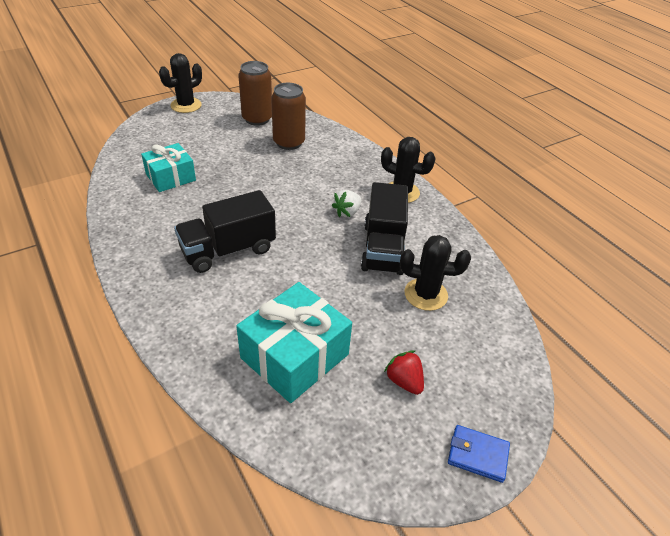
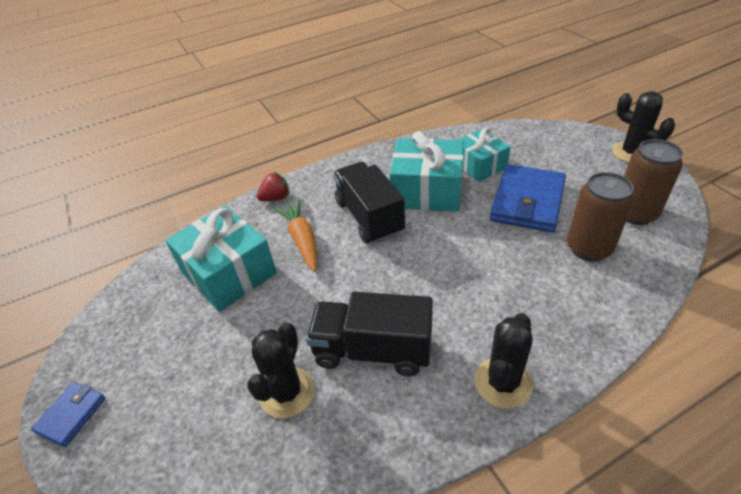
camera: 100 degrees right, 0 degrees up
(199, 211) = (427, 191): none -> turquoise gift
(231, 159) = (527, 202): none -> blue wallet
(252, 299) = (302, 240): none -> orange carrot
(347, 212) = (442, 313): white strawberry -> none
(404, 381) = (174, 358): red strawberry -> red strawberry (276, 198)

